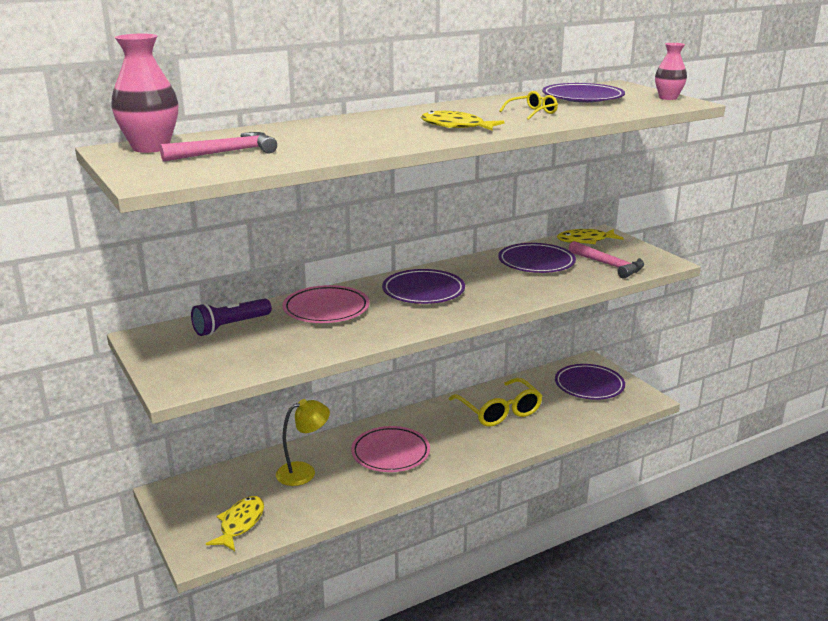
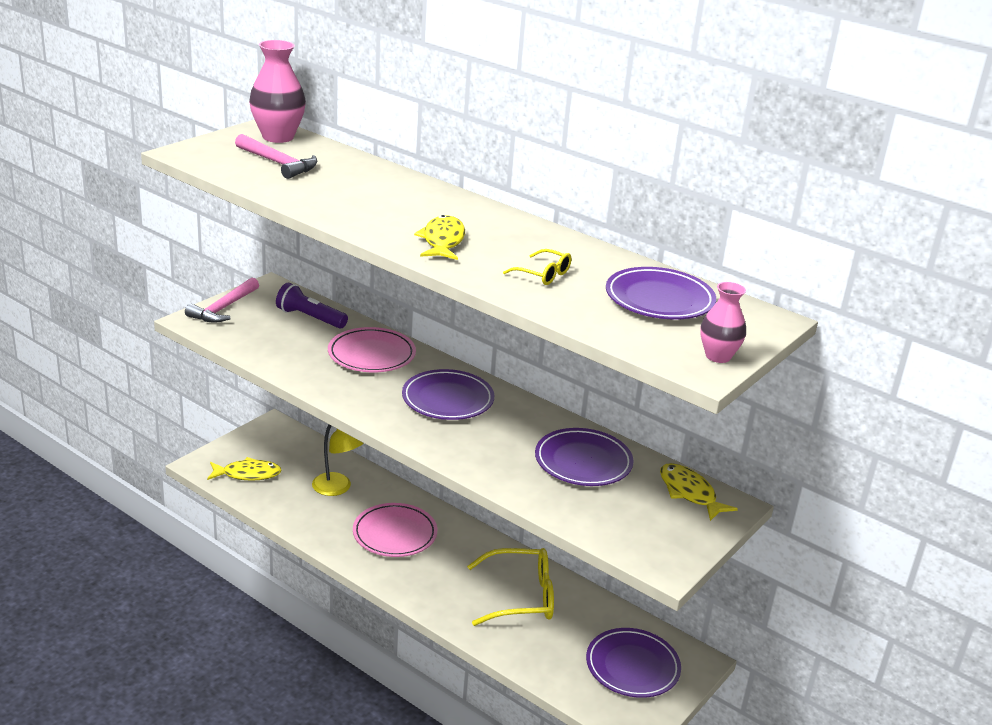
camera: 65 degrees right, 5 degrees up
(499, 411) = (520, 597): yellow glasses -> yellow glasses turned 135 degrees counterclockwise
(608, 265) = (616, 518): pink hammer -> pink hammer (223, 308)

